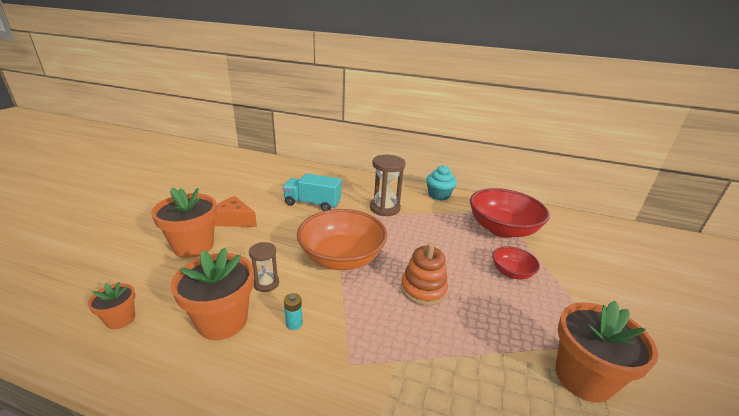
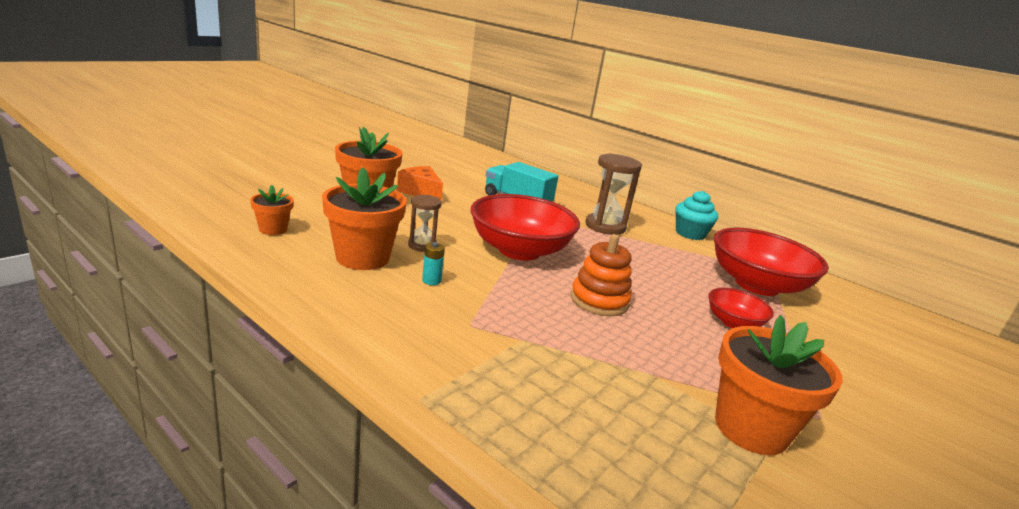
camera: 20 degrees right, 5 degrees down
(342, 258) = (519, 250): orange bowl -> red bowl

